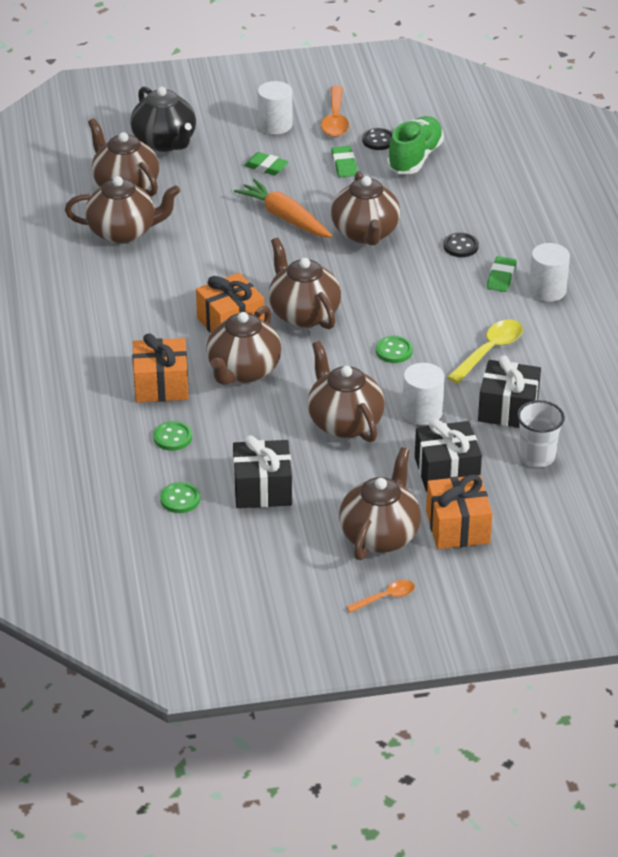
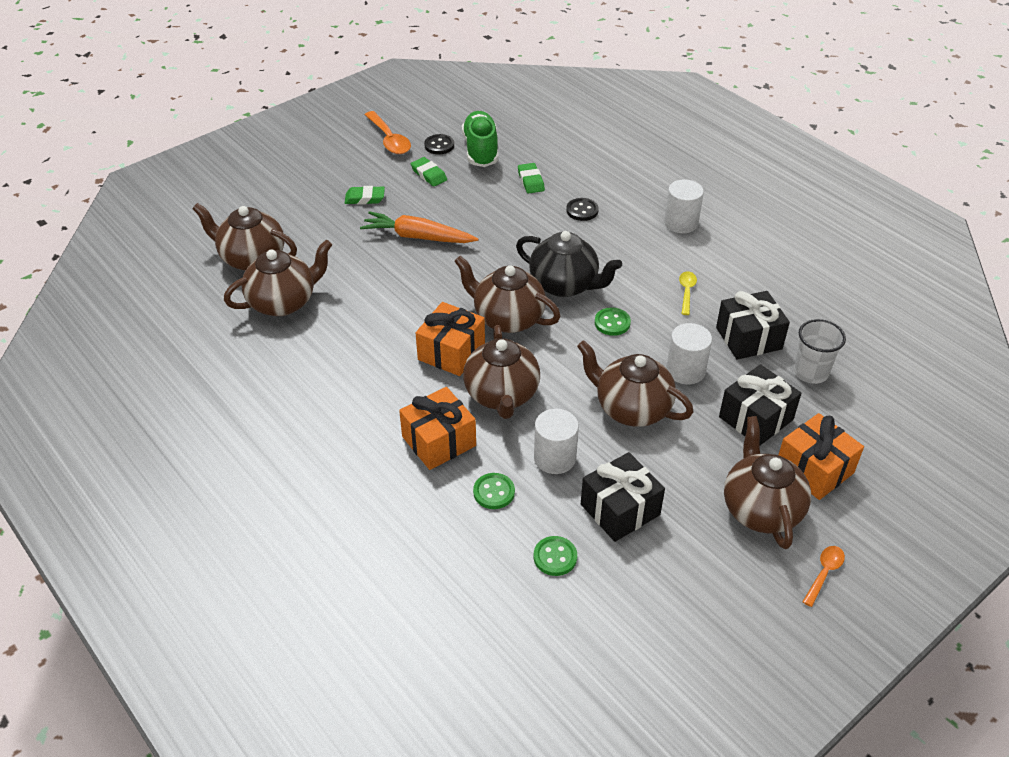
camera: 30 degrees left, 5 degrees up
(165, 142) = (257, 206): black teapot -> black teapot (565, 285)
(275, 125) = (342, 160): white cylinder -> white cylinder (555, 458)
(365, 233) = (497, 227): brown teapot -> none
(490, 351) = (686, 292): yellow spoon -> yellow spoon, size x0.59
(501, 277) = (637, 225): green eraser -> green eraser (531, 181)

